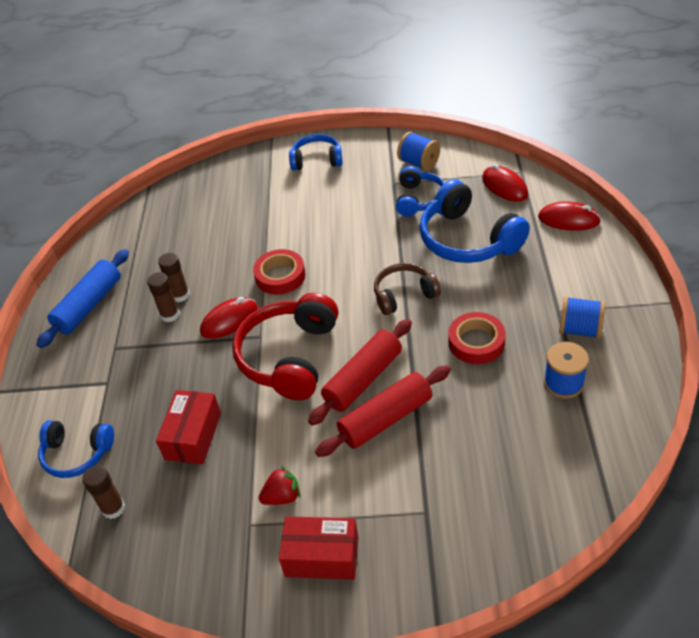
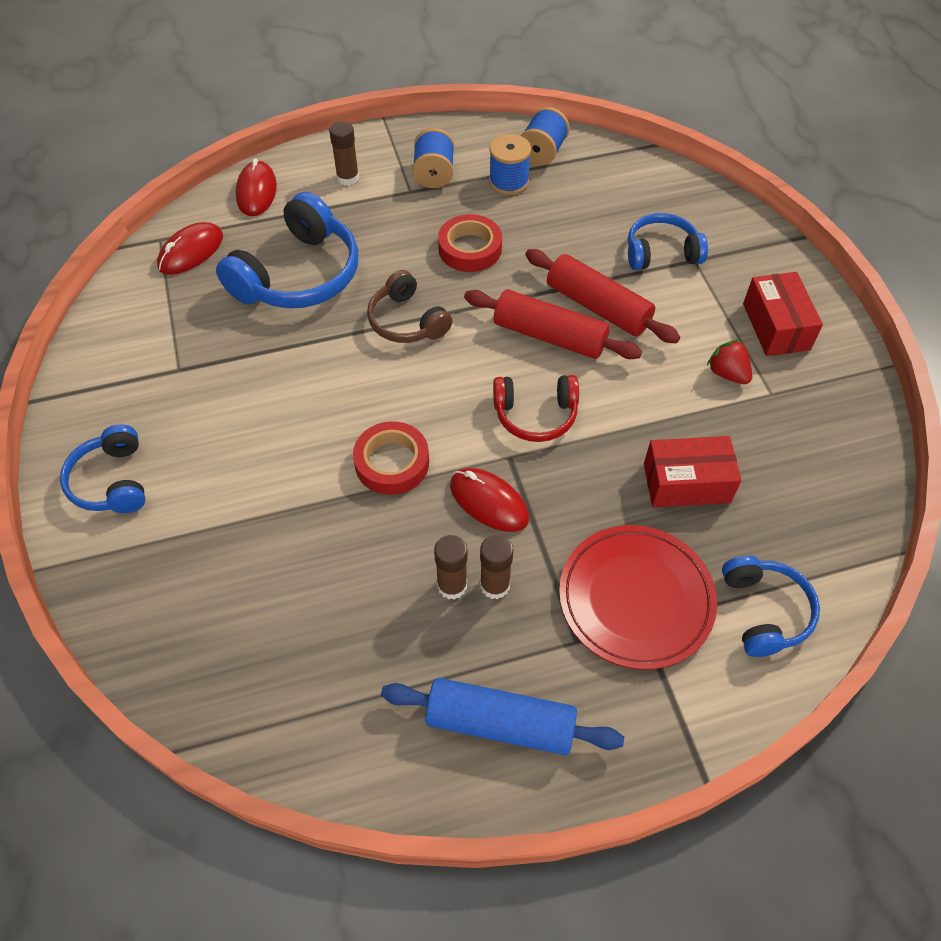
camera: 110 degrees left, 10 degrees up
(113, 508) = (815, 534): brown glue stick -> brown glue stick (348, 178)
(124, 384) = (636, 598): none -> red plate
(289, 357) = (535, 415): red headphones -> red headphones, size x0.60
(419, 163) = (131, 347): blue spool -> blue spool (542, 152)
(419, 199) = (217, 334): blue headphones -> blue headphones (661, 253)

